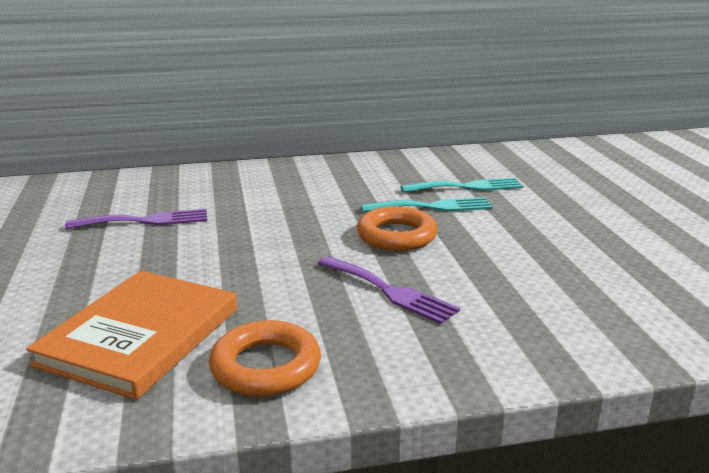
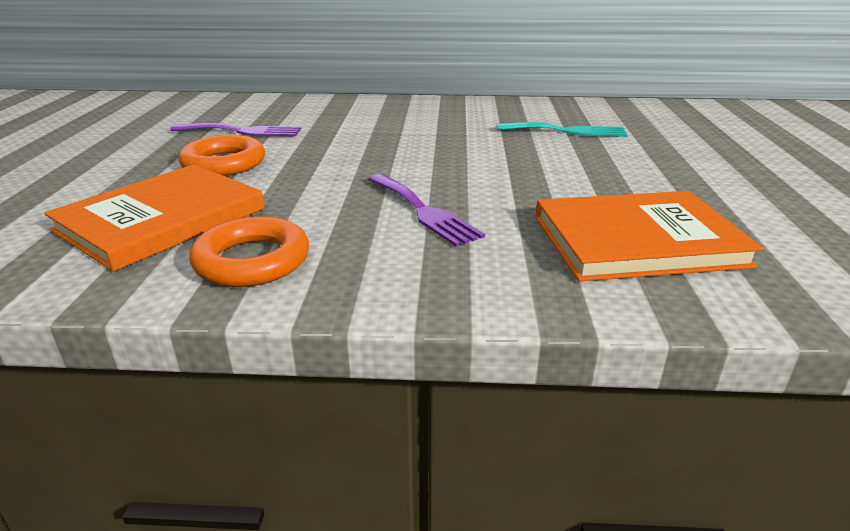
camera: 15 degrees right, 5 degrees up
(396, 236) = (465, 165): orange ring -> orange ring (224, 163)
(433, 207) = (519, 144): turquoise fork -> none
(585, 296) = (637, 241): none -> orange book

